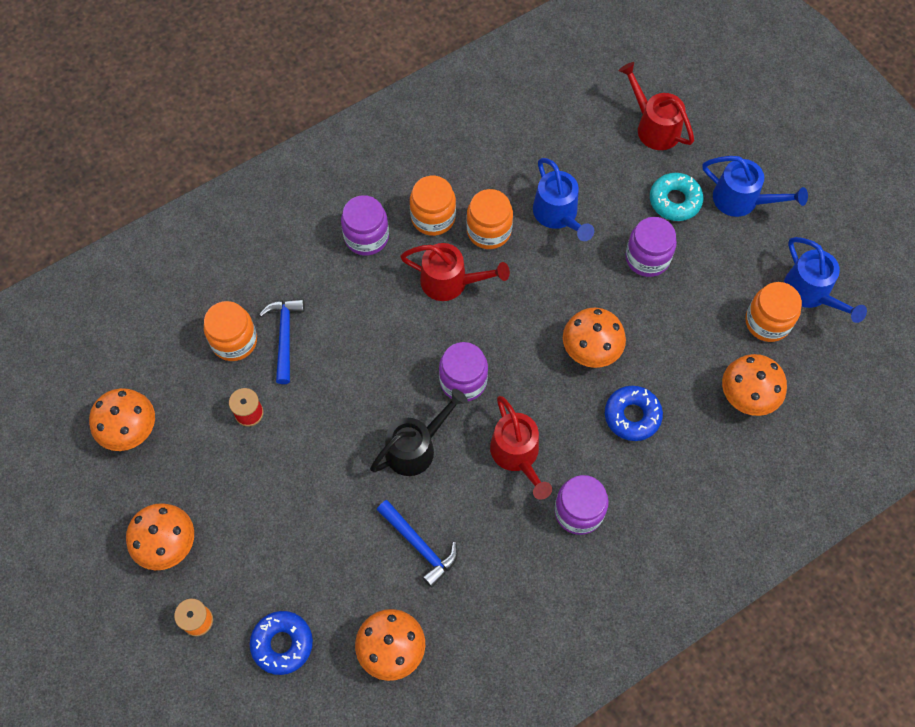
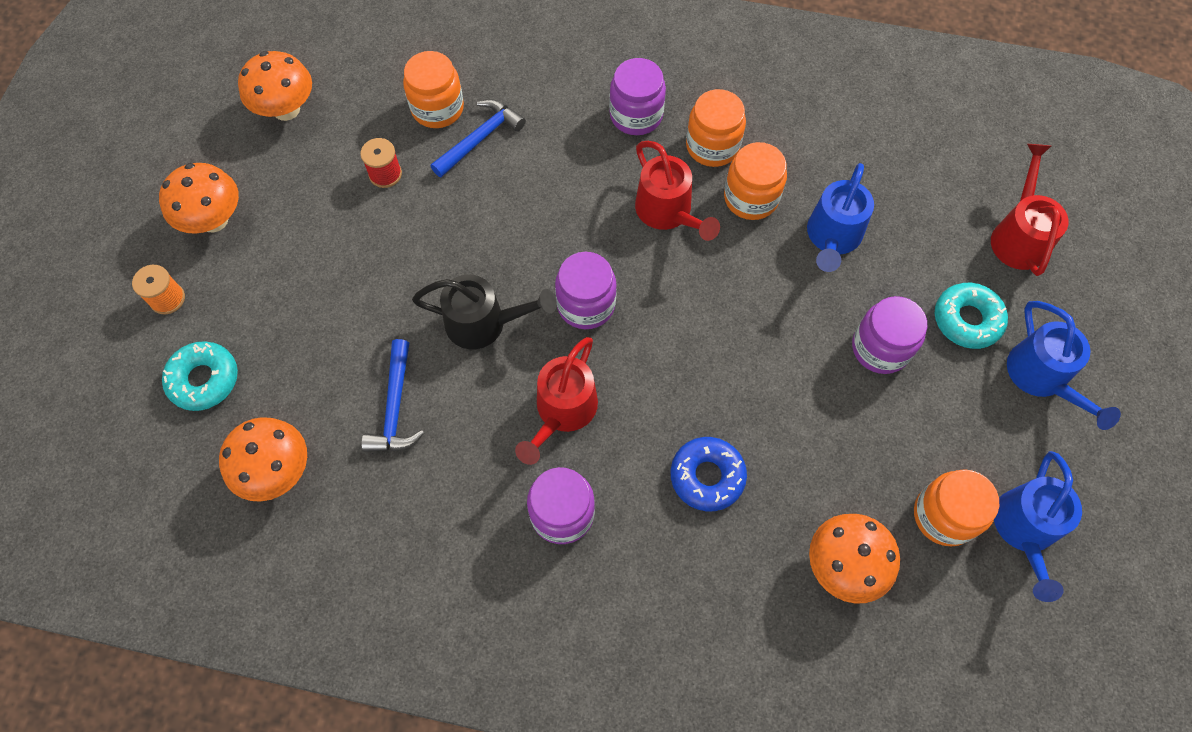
camera: 45 degrees right, 0 degrees up
(282, 644) = (204, 379): blue donut -> turquoise donut
(590, 350) = (732, 382): orange mushroom -> none

